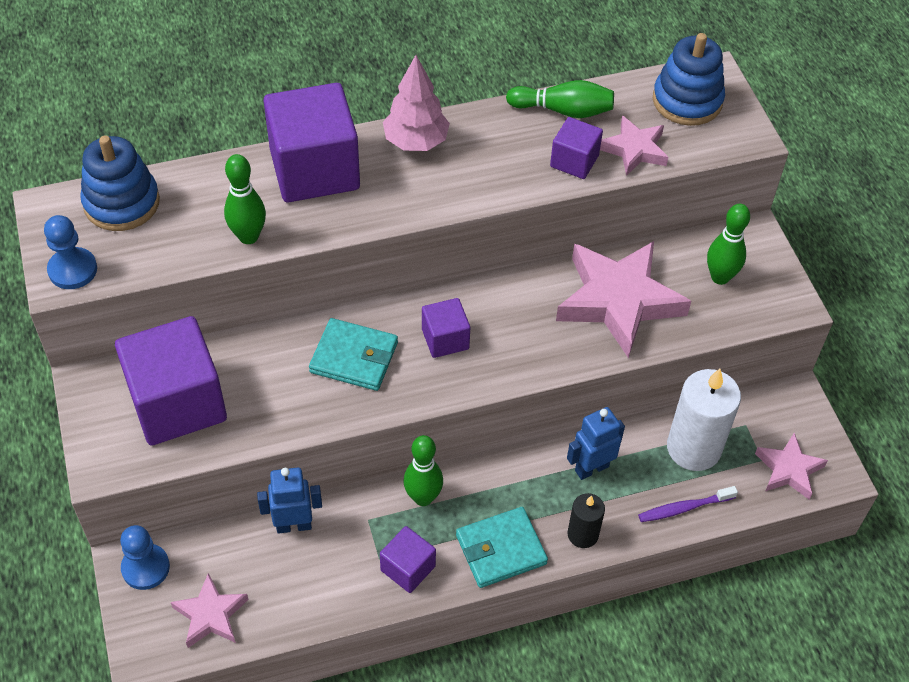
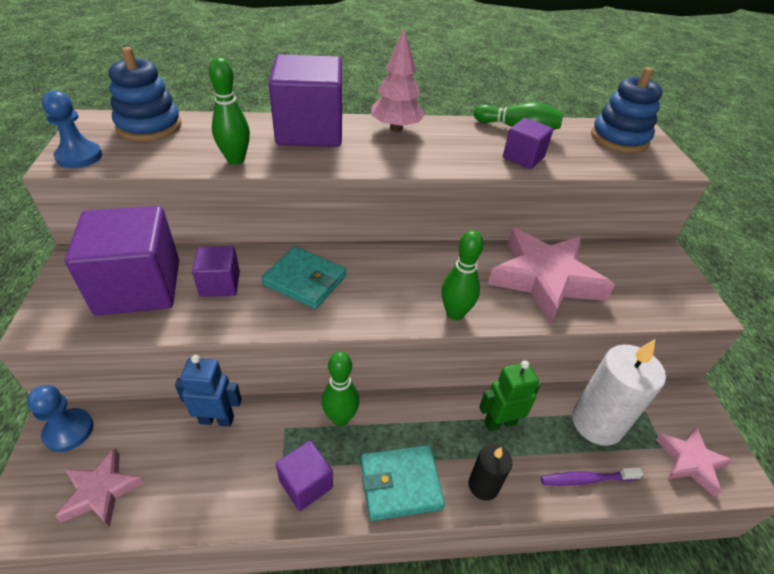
camera: 10 degrees right, 10 degrees down
(445, 339) = (388, 280): purple cube -> purple cube (220, 284)
(591, 468) = (499, 422): blue robot -> green robot
(634, 150) = (575, 159): pink star -> none
(720, 277) = (635, 277): green bowling pin -> green bowling pin (455, 313)

